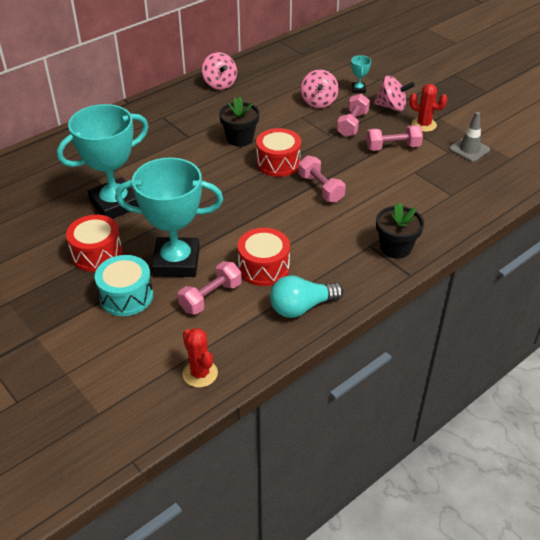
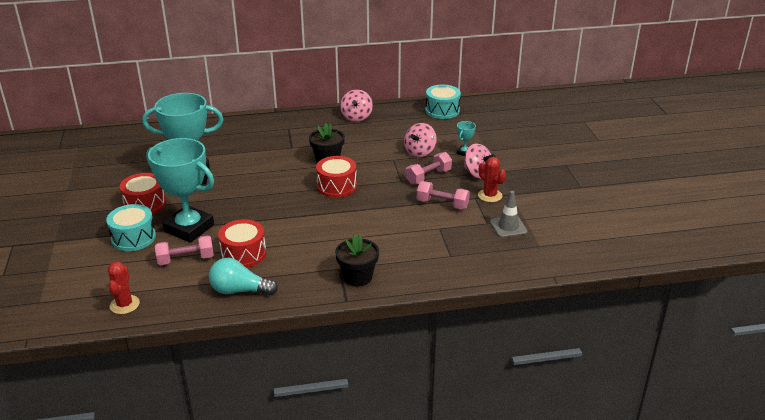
camera: 30 degrees right, 10 degrees down
(294, 53) = (442, 110): none -> turquoise drum
(320, 188) = (348, 215): pink dumbbell -> none

